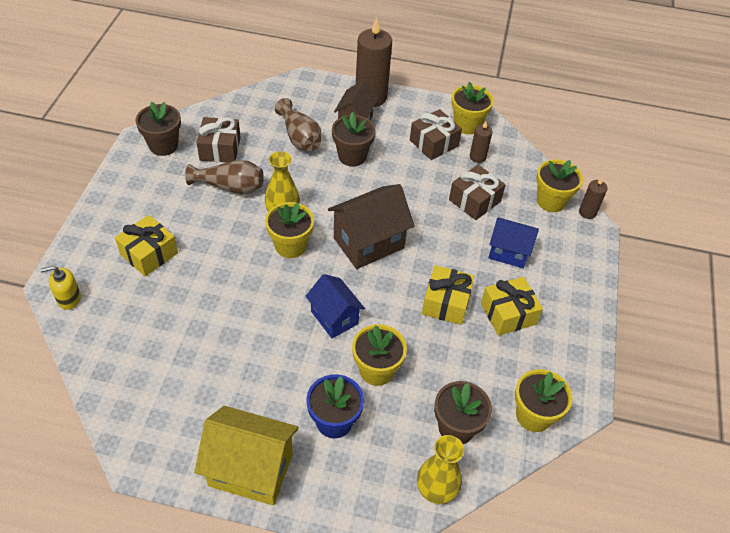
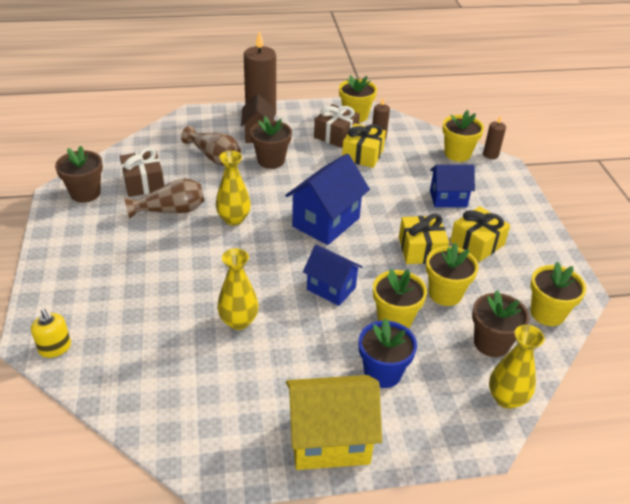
camera: 20 degrees left, 10 degrees down
(69, 298) = (55, 348): yellow soap dispenser -> yellow soap dispenser turned 90 degrees counterclockwise
(149, 254) = (120, 286): yellow gift -> yellow gift (362, 155)
(232, 324) = (238, 321): none -> yellow vase
(290, 246) = (256, 243): yellow flower pot -> yellow flower pot (445, 294)
(368, 243) = (326, 222): brown house -> blue house
(474, 200) = (396, 168): brown gift -> none

